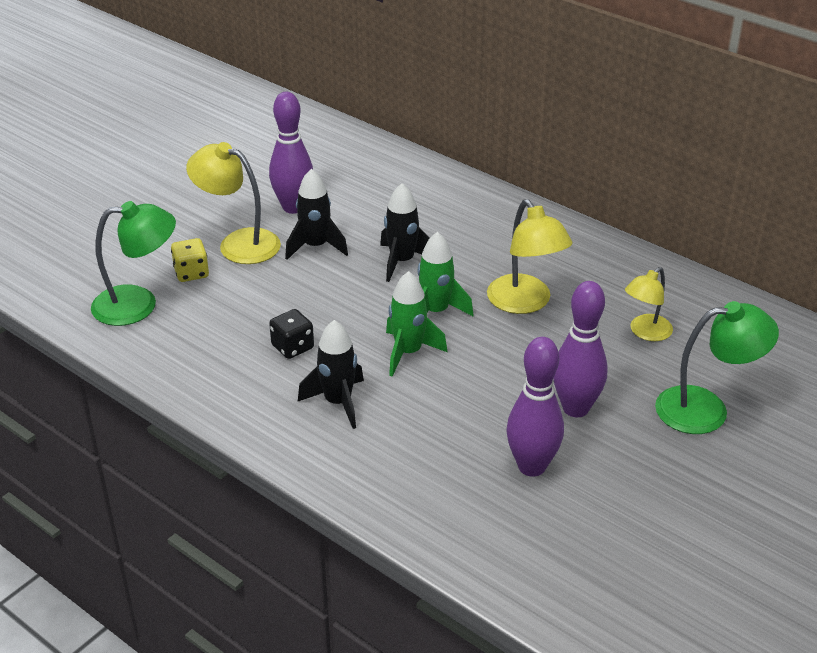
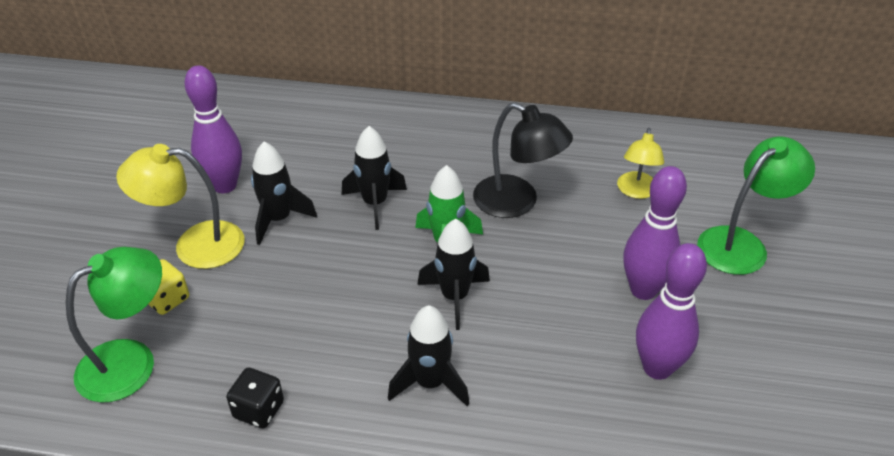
camera: 30 degrees left, 5 degrees up
(292, 347) = (337, 340): black dice -> black dice (259, 410)
(408, 352) = (454, 297): green rocket -> black rocket
(525, 303) = (517, 202): yellow lamp -> black lamp

